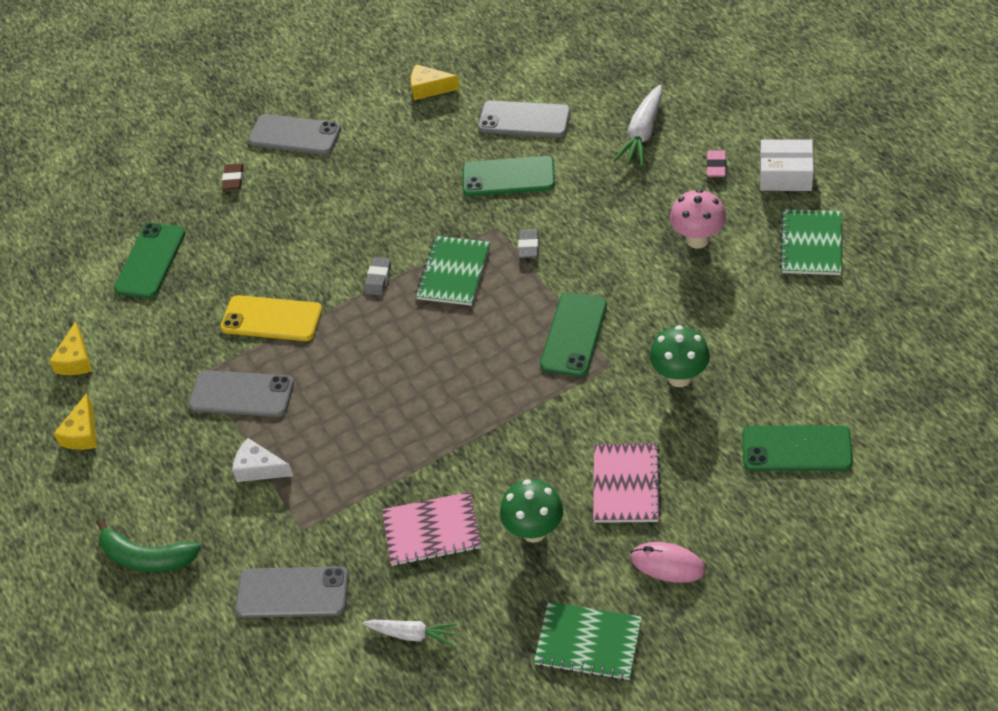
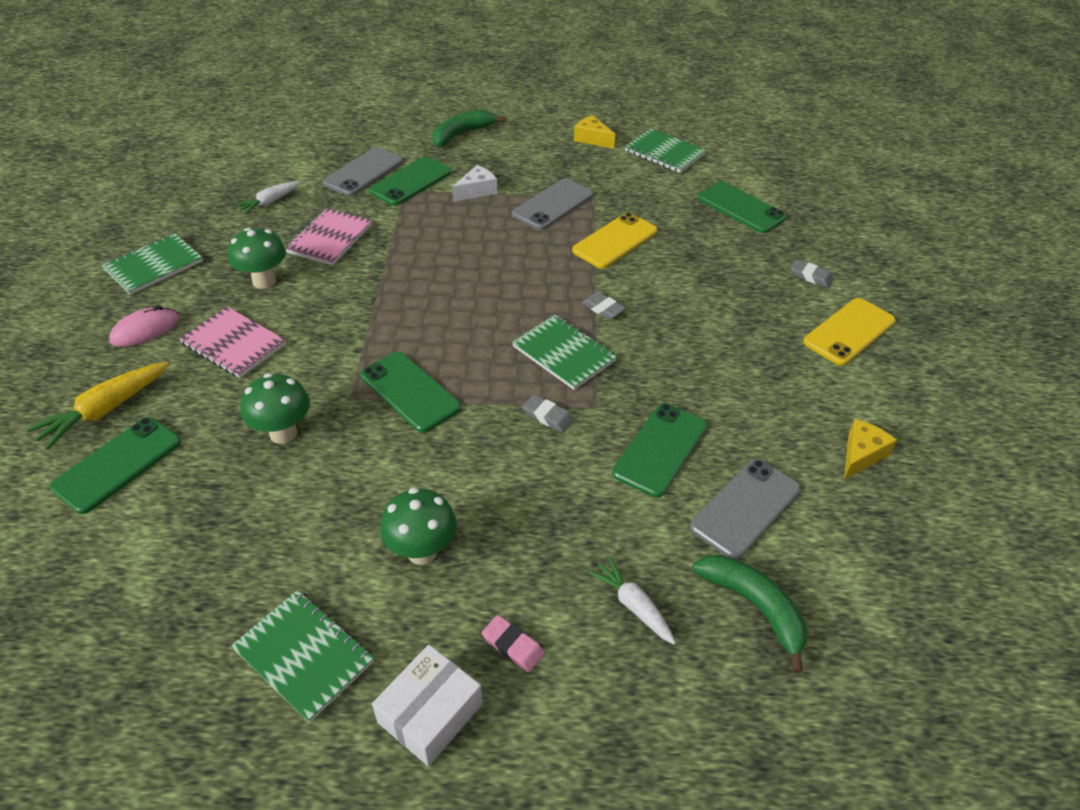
camera: 115 degrees right, 5 degrees down
(76, 360) = (664, 153): yellow cheese -> green notebook
(233, 179) = (811, 276): brown eraser -> grey eraser
(281, 536) = (410, 182): none -> green phone
(295, 135) = (849, 332): grey phone -> yellow phone
(595, 89) = (754, 607): none -> green banana
(642, 134) = (633, 605): white carrot -> white carrot, size x0.66
(697, 239) = (422, 551): pink mushroom -> green mushroom
(765, 505) = (105, 410): none -> yellow carrot

